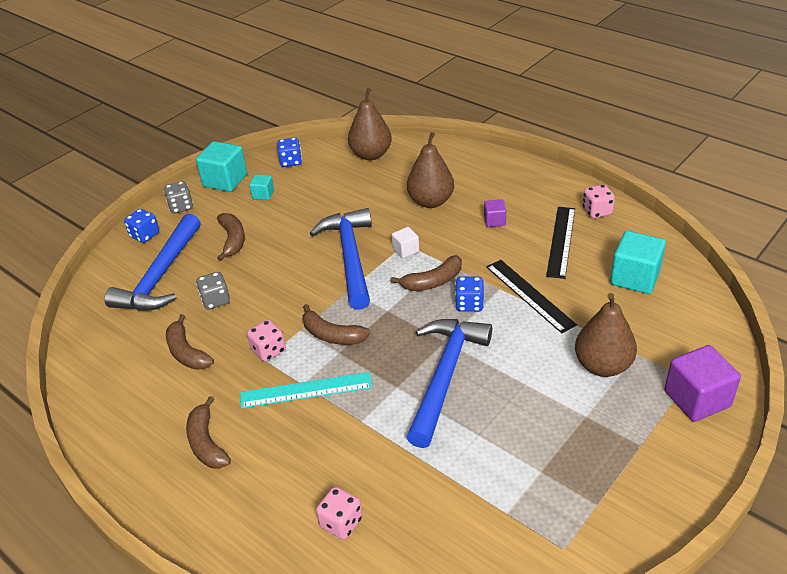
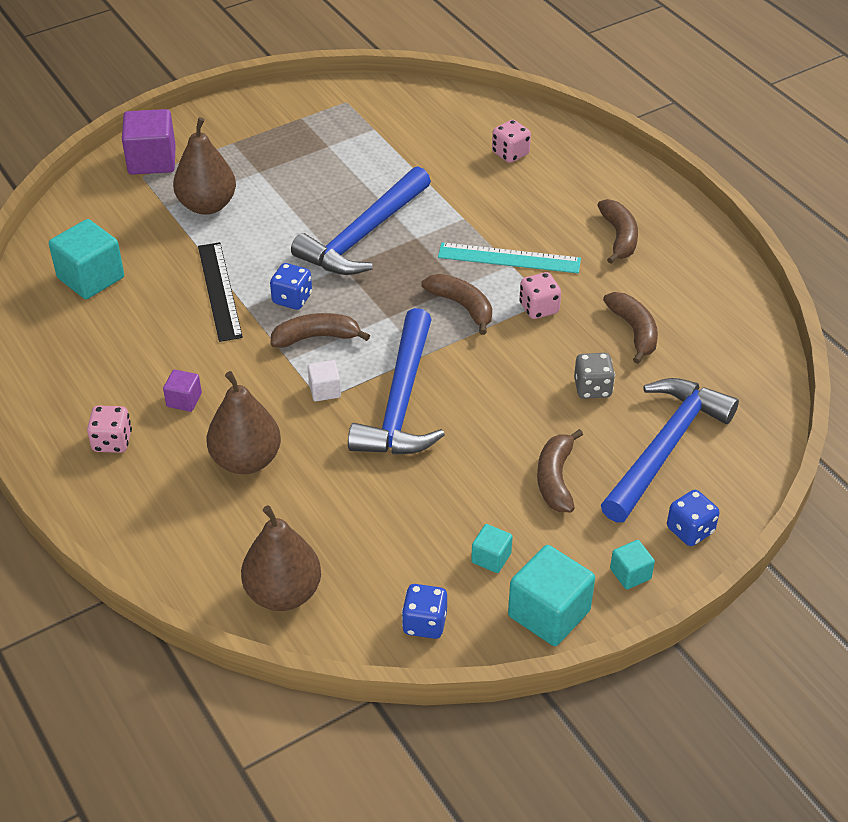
camera: 165 degrees left, 5 degrees up
(181, 207) = (630, 574): grey dice -> turquoise cube
(561, 241) = (128, 345): black ruler -> none
(597, 211) = (46, 374): pink dice -> pink dice (112, 441)

